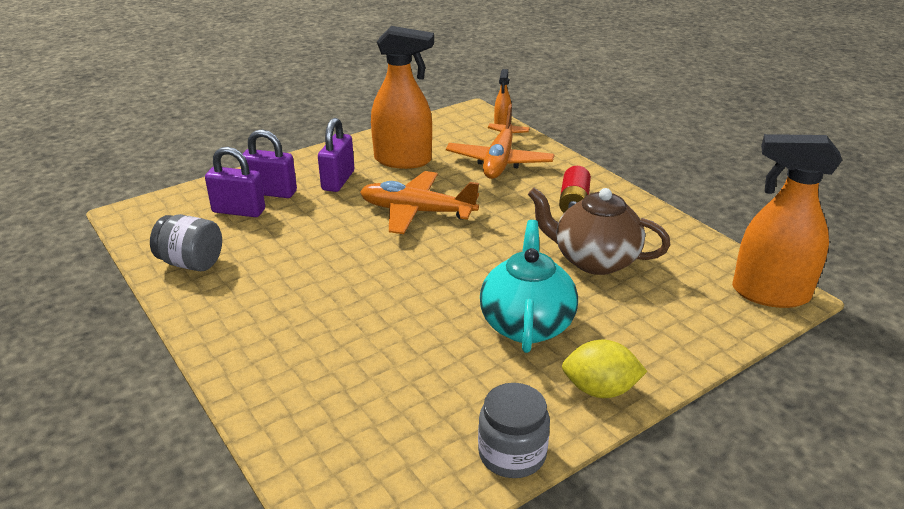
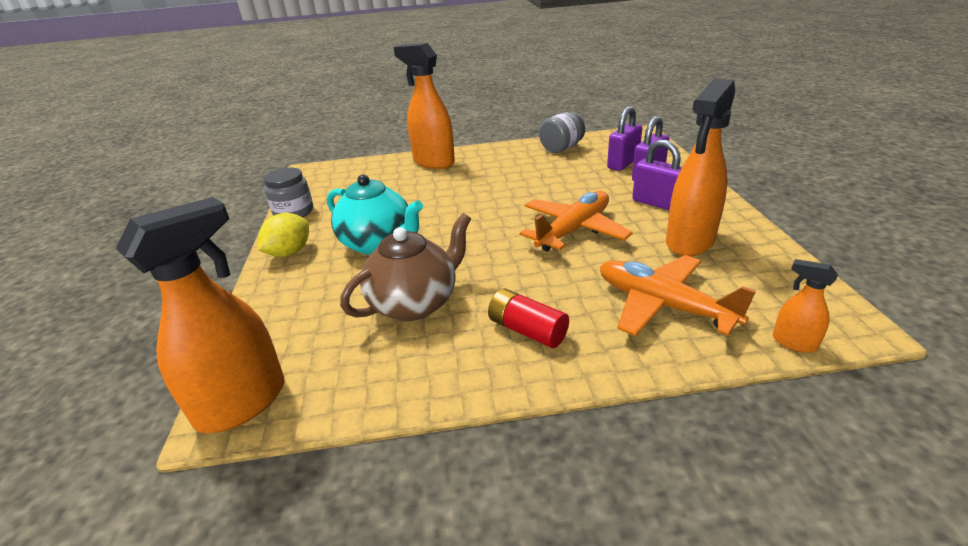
camera: 120 degrees right, 0 degrees up
(270, 372) = (433, 162): none -> orange spray bottle

